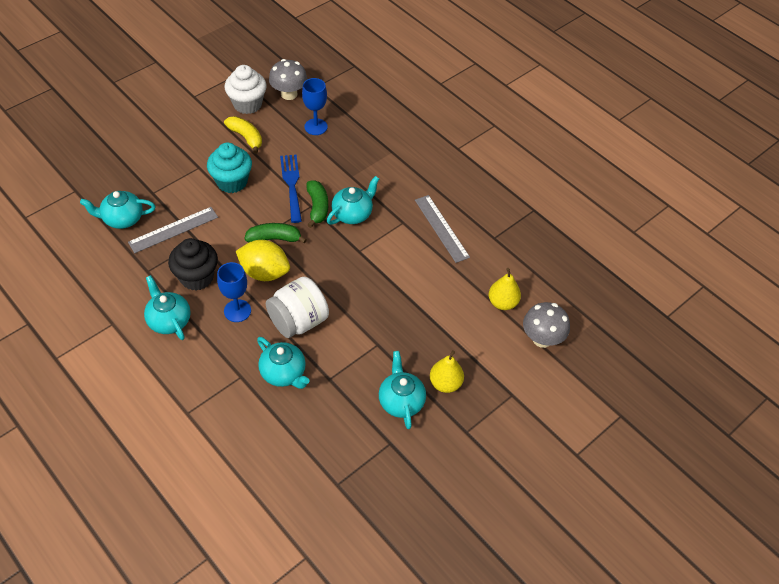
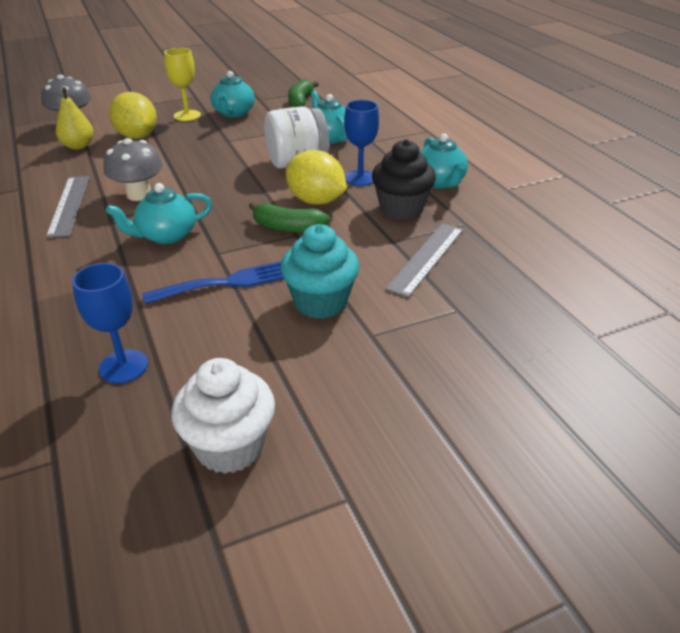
camera: 160 degrees left, 15 degrees down
(122, 219) = (504, 283): turquoise teapot -> none
(173, 230) = (426, 258): grey ruler -> grey ruler turned 45 degrees counterclockwise
(246, 137) = (266, 371): yellow banana -> none
(289, 94) = (125, 454): grey mushroom -> grey mushroom (139, 194)
(291, 185) = (228, 282): blue fork -> blue fork turned 120 degrees counterclockwise
(317, 207) = (208, 250): green banana -> green banana (300, 102)
(445, 383) = (187, 115): yellow pear -> yellow goblet
(464, 331) = (137, 136): none -> yellow lemon

